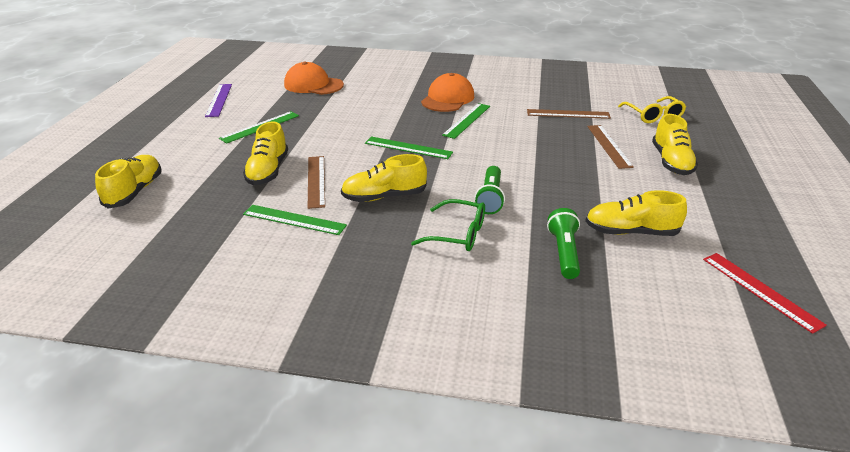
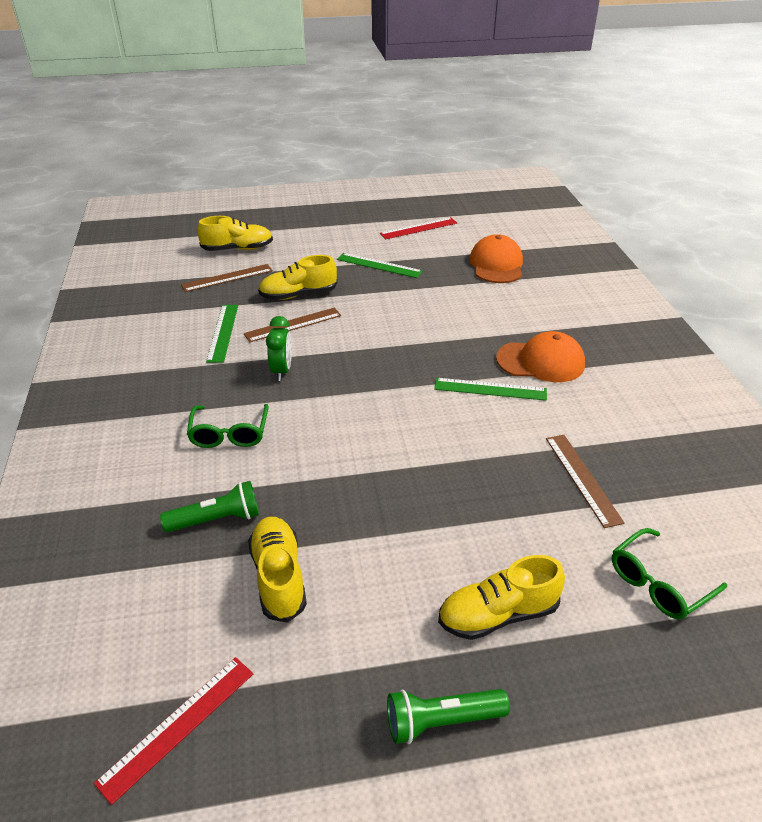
camera: 70 degrees right, 5 degrees up
(219, 100) = (418, 228): purple ruler -> red ruler
(384, 196) = (282, 371): yellow shoe -> green clock
(408, 148) = (391, 362): green ruler -> none
(490, 198) = (309, 443): green flashlight -> green flashlight (442, 721)
(609, 146) = (506, 535): brown ruler -> brown ruler (227, 278)
(653, 115) = (659, 583): yellow glasses -> green glasses

